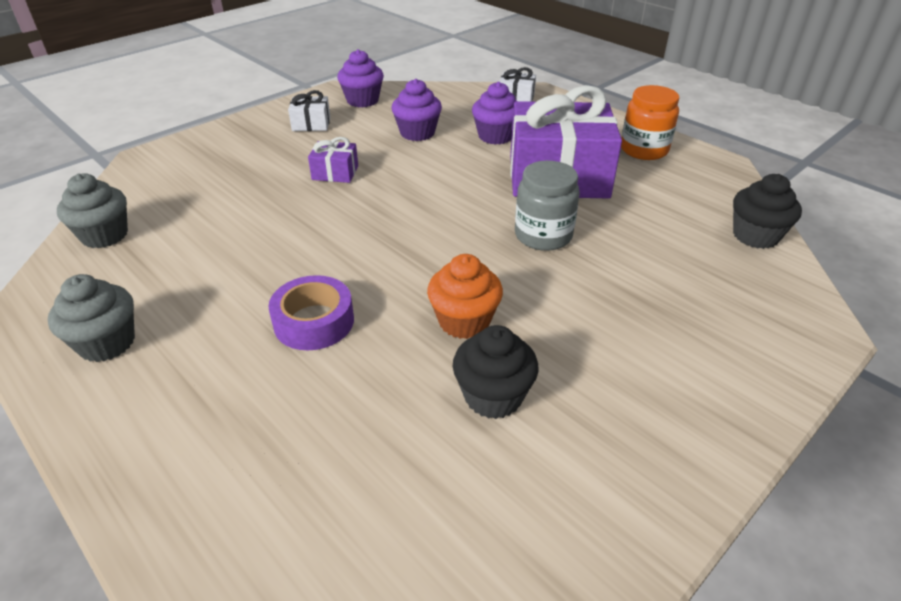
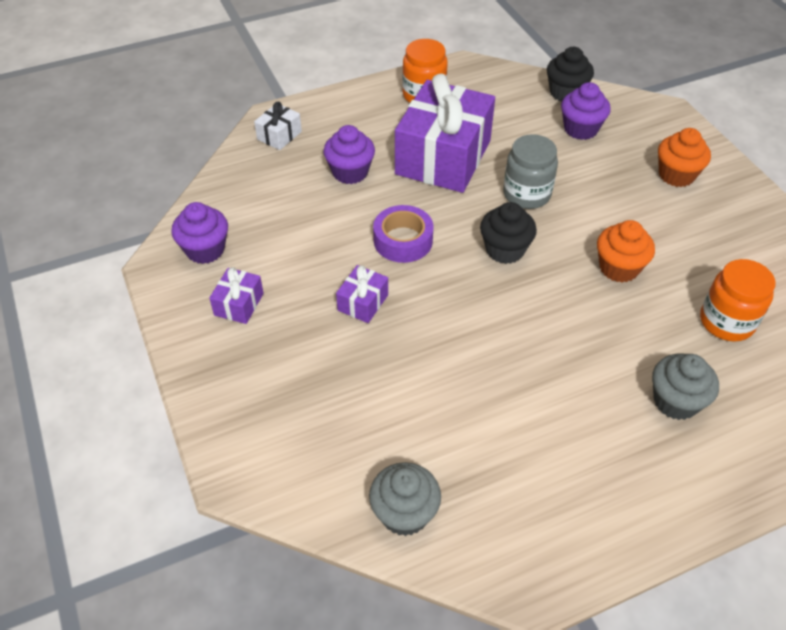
camera: 70 degrees left, 10 degrees up
(107, 343) = (588, 505): grey cupcake -> grey cupcake (675, 401)
(311, 124) = (239, 304): white gift -> purple gift
(314, 322) = (596, 356): purple tape -> purple tape (403, 240)
(415, 437) = (726, 321): none -> orange jar
(417, 133) = (311, 224): purple cupcake -> purple cupcake (580, 129)
(493, 396) = (697, 274): black cupcake -> black cupcake (505, 250)
(684, 354) = (676, 175): none -> orange cupcake

